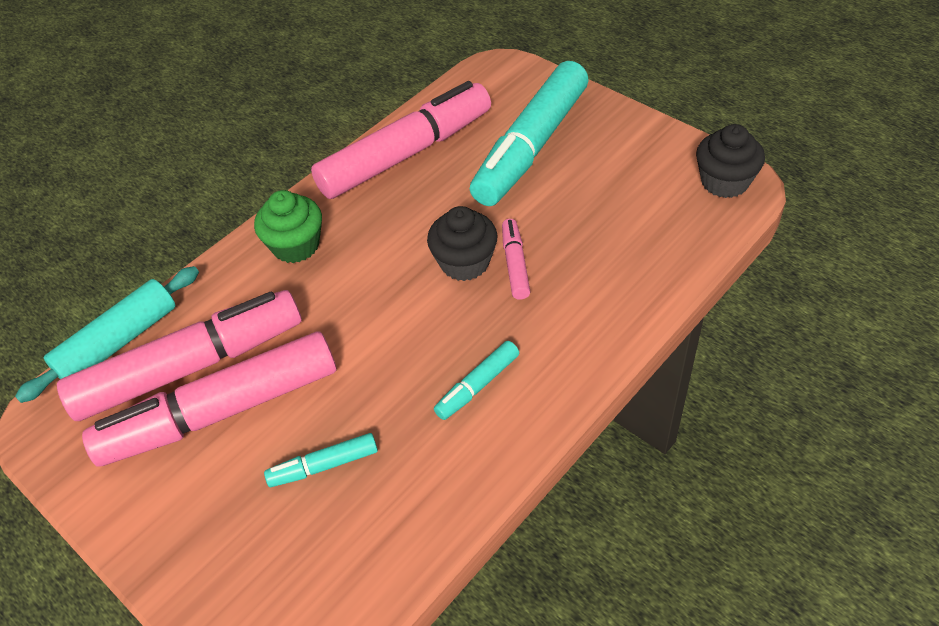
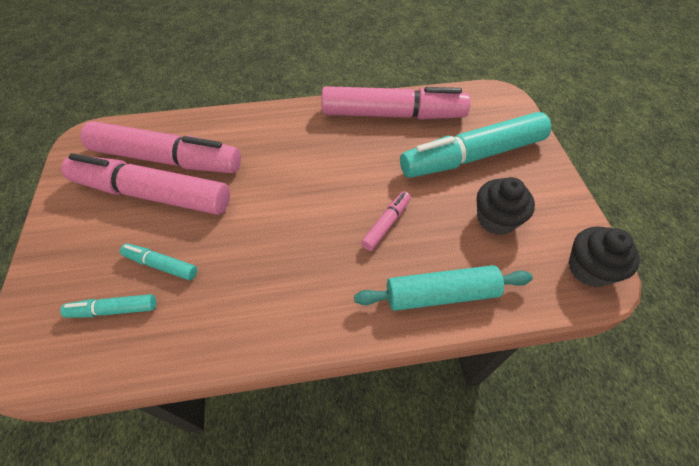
camera: 35 degrees right, 5 degrees up
(118, 342) = (153, 123): turquoise rolling pin -> turquoise rolling pin (441, 294)
(296, 245) = (282, 129): green cupcake -> none
(464, 262) = (358, 201): black cupcake -> black cupcake (496, 219)
(477, 386) = (285, 285): turquoise marker -> turquoise marker (113, 310)

